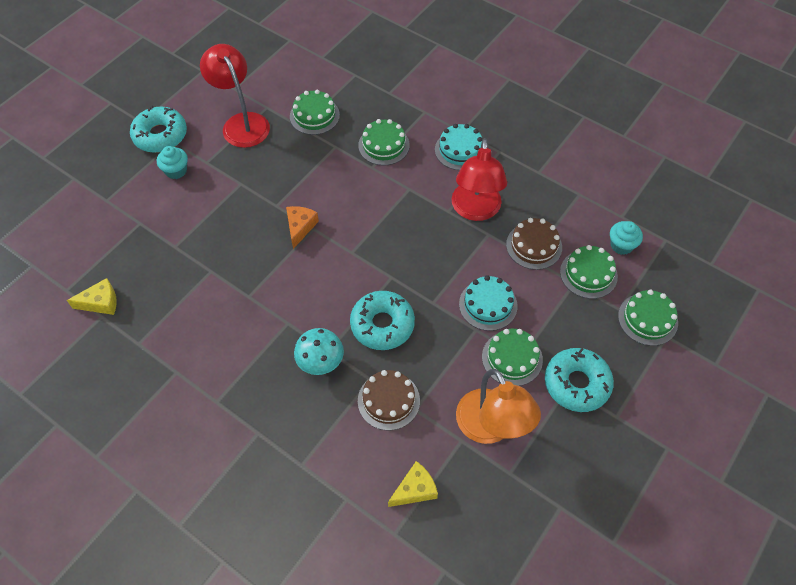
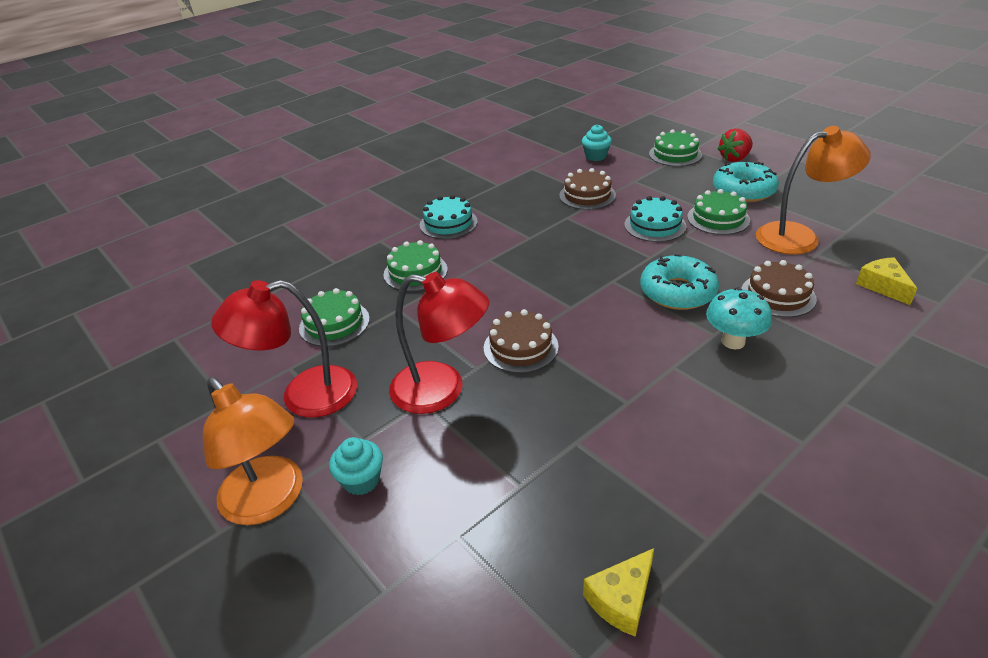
camera: 75 degrees left, 20 degrees down
(101, 302) = (621, 599): yellow cheese -> yellow cheese turned 135 degrees counterclockwise
(160, 135) = (270, 501): turquoise donut -> orange lamp
(300, 227) = (520, 347): orange cheese -> brown cake
(475, 210) = (534, 221): red lamp -> red lamp (442, 390)
(588, 274) = (624, 173): green cake -> none
(654, 378) = (734, 158): none -> red strawberry

